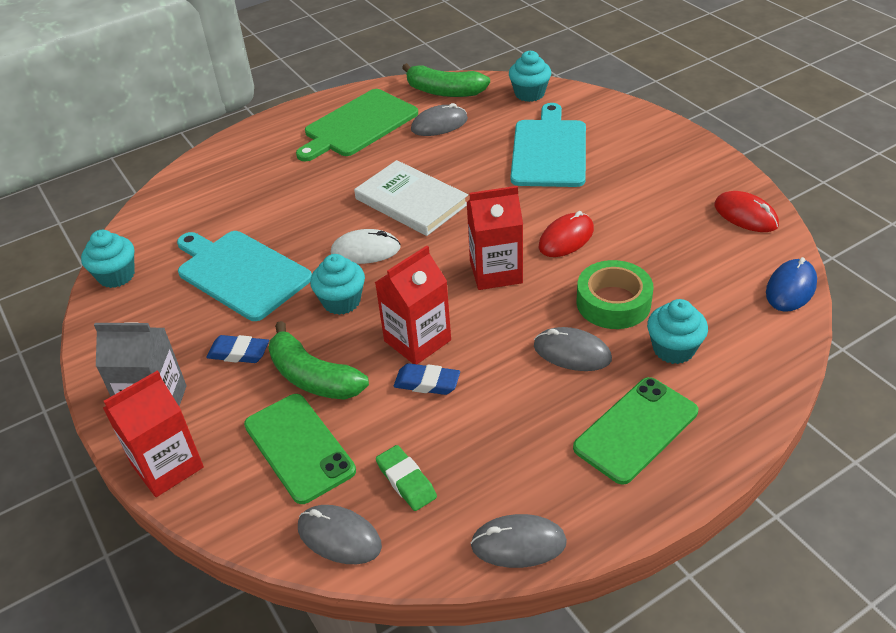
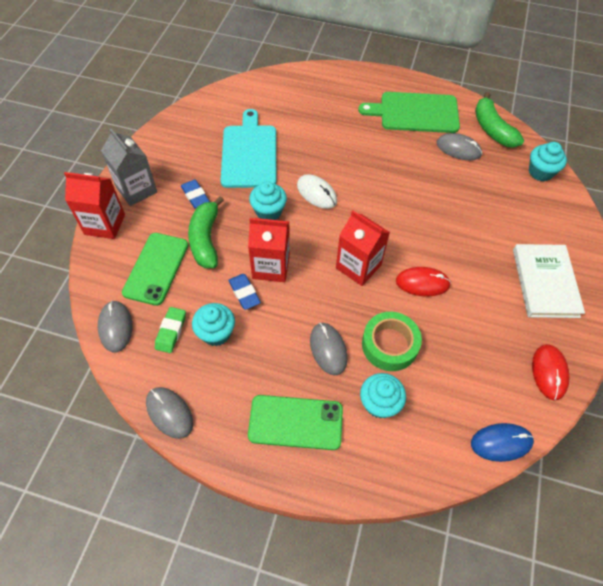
camera: 45 degrees right, 15 degrees up
(116, 276) = (202, 107): turquoise cupcake -> turquoise cupcake (216, 333)
(411, 201) = (376, 185): white book -> white book (545, 282)
(549, 150) = (495, 220): turquoise cutting board -> none

